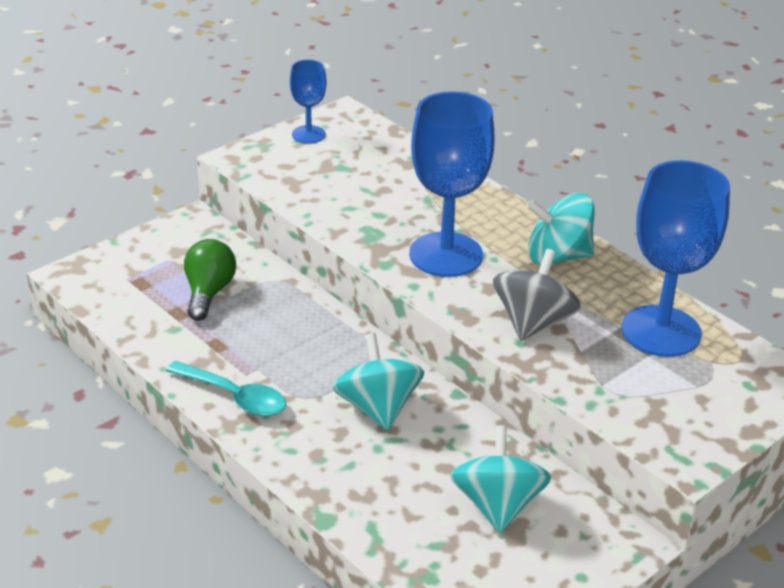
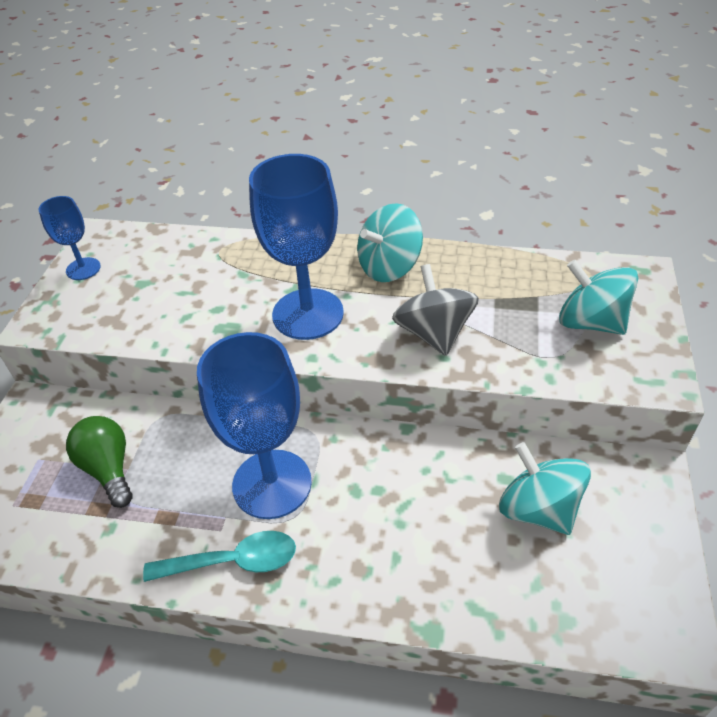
camera: 35 degrees left, 10 degrees up
(378, 408) = (362, 484): turquoise spinning top -> turquoise spinning top (590, 322)
(661, 331) = (523, 286): blue goblet -> blue goblet (272, 484)

